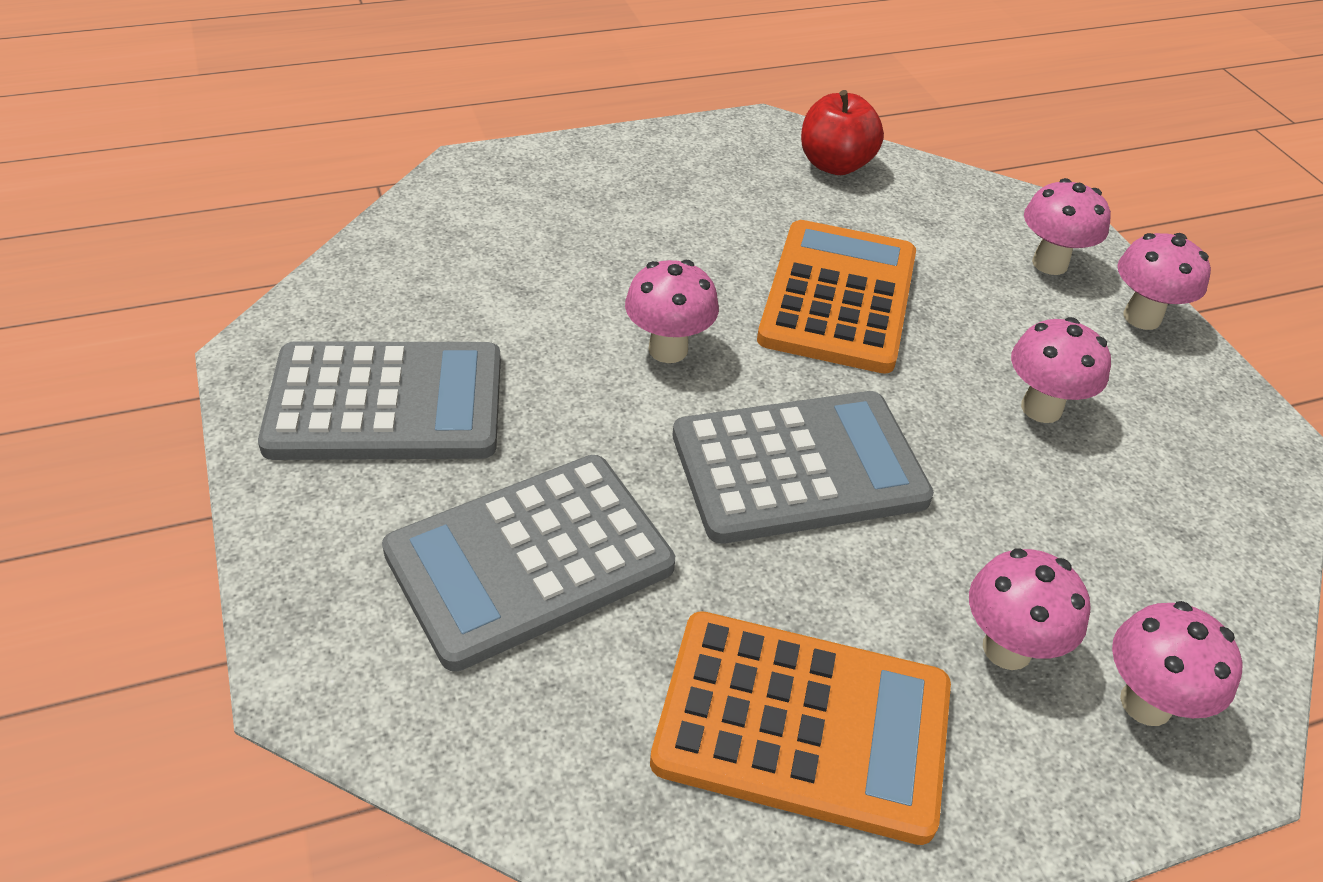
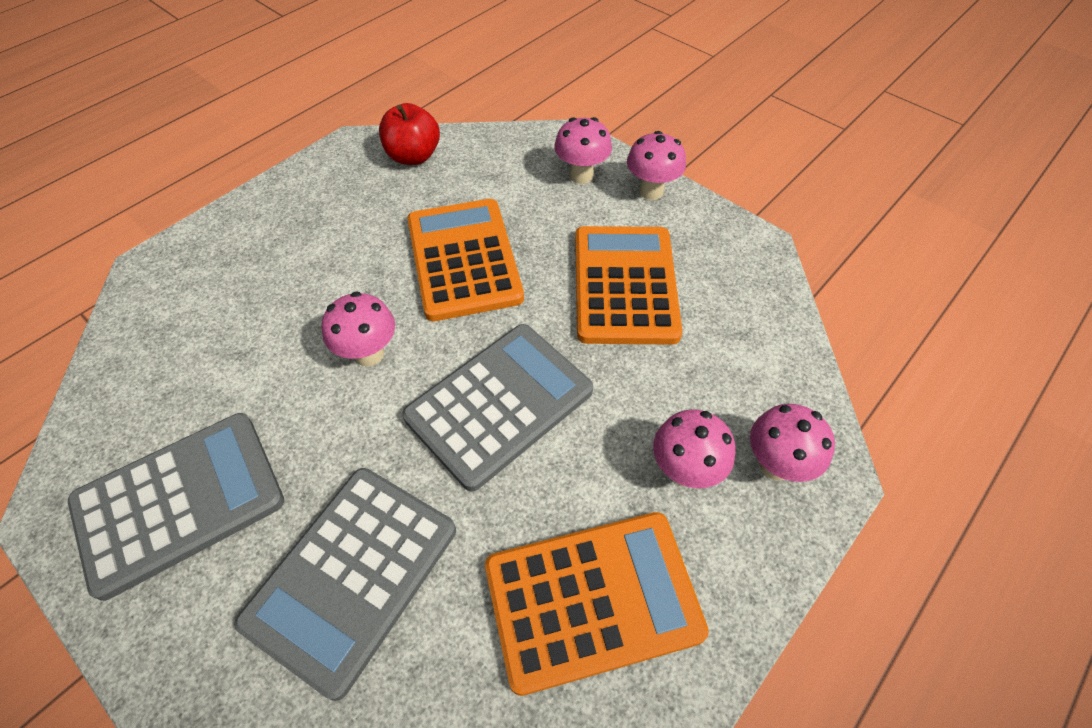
camera: 25 degrees left, 10 degrees up
(1041, 408) = (624, 285): pink mushroom -> orange calculator

